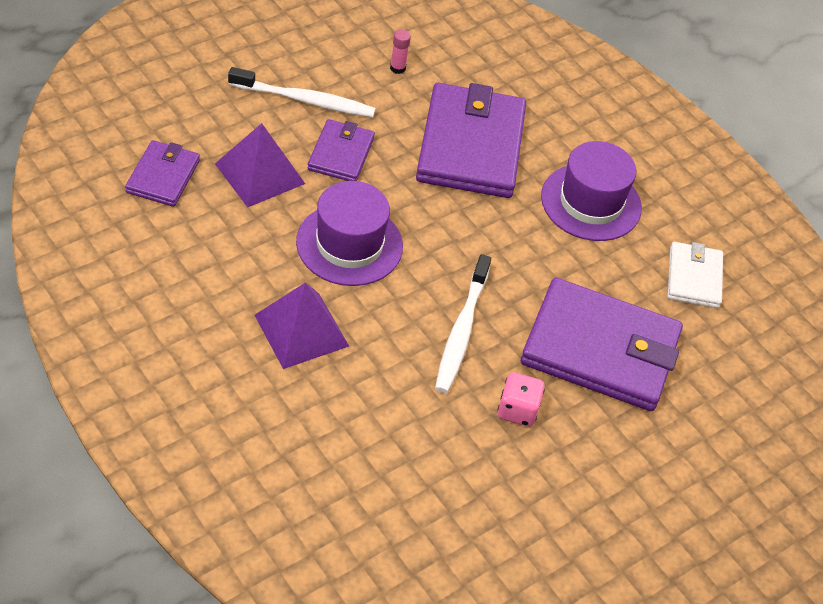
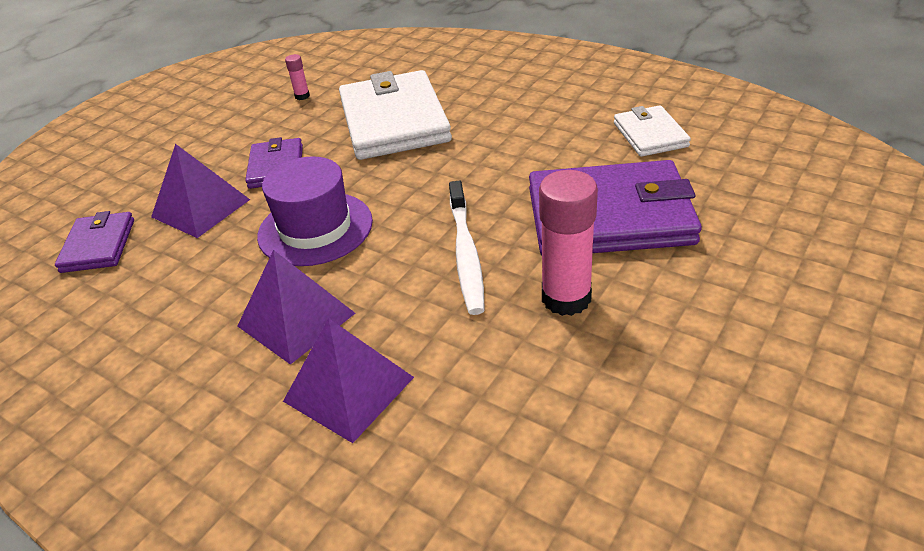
camera: 10 degrees left, 10 degrees down
(304, 100) = (225, 143): white toothbrush -> none
(318, 410) = (349, 389): none -> purple pyramid
(470, 145) = (394, 121): purple wallet -> white wallet
(517, 410) = (566, 298): pink dice -> pink glue stick
(591, 202) = (523, 119): purple hat -> none

